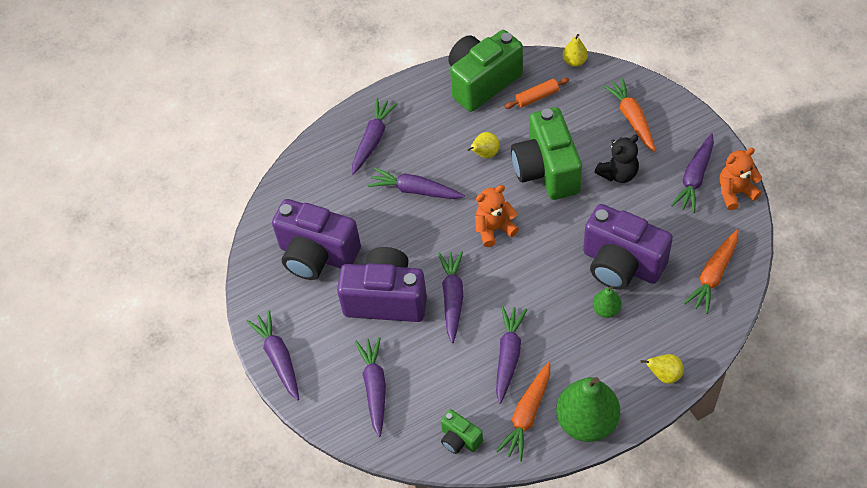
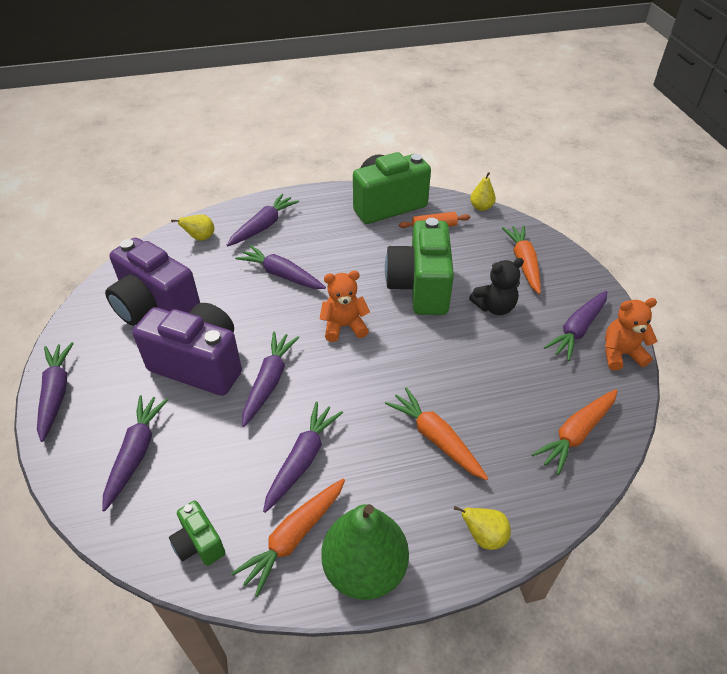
camera: 10 degrees right, 10 degrees down
(485, 154) = (364, 260): yellow pear -> yellow pear (200, 238)
(606, 310) = (436, 439): green pear -> orange carrot
(621, 264) = (469, 395): purple camera -> none

